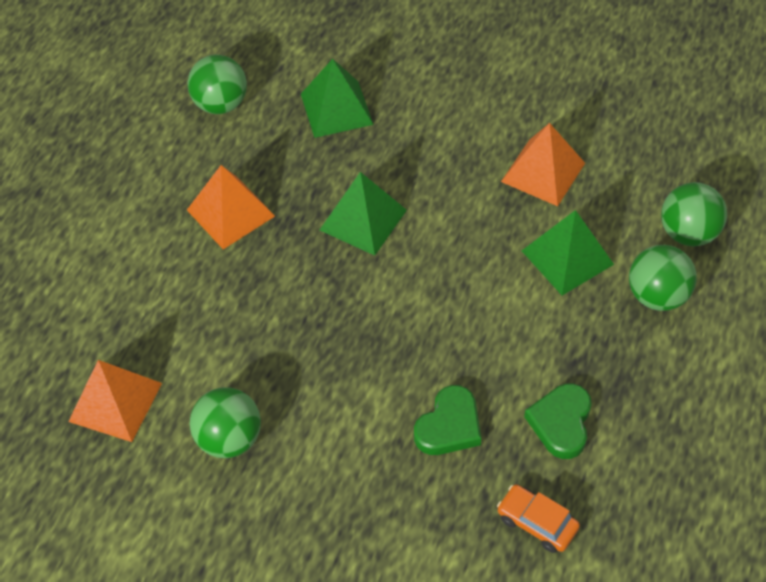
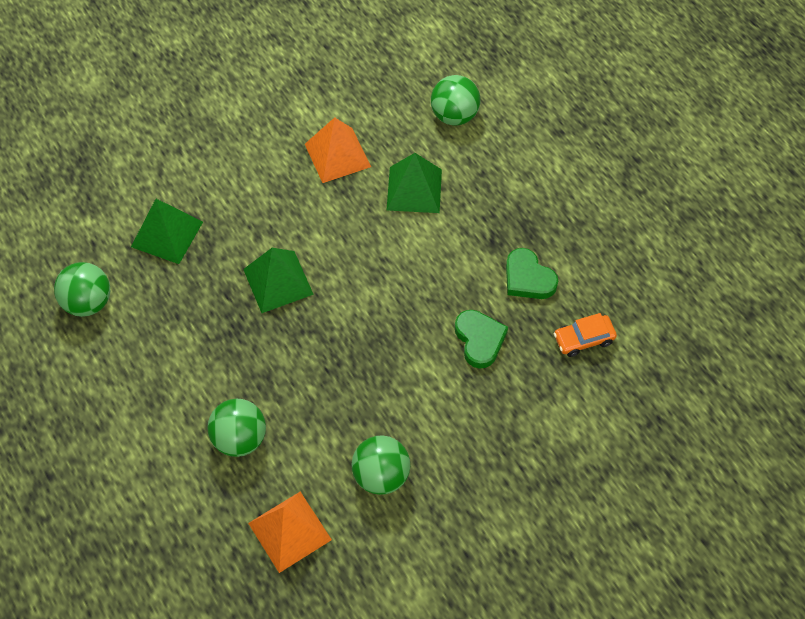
camera: 55 degrees left, 5 degrees up
(230, 213) = (194, 358): orange pyramid -> none
(657, 295) = (484, 164): green ball -> green ball (240, 438)

